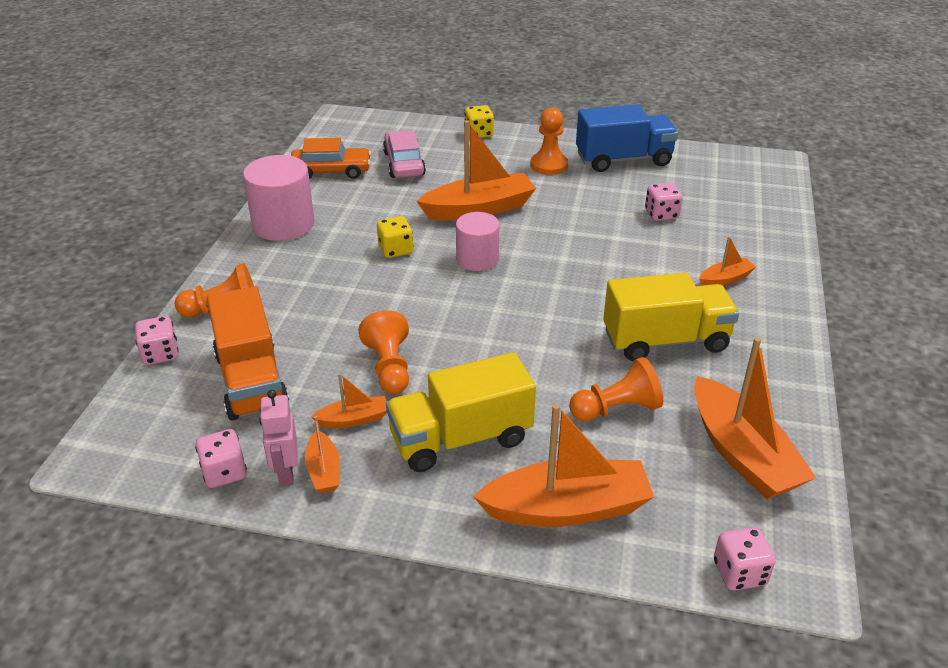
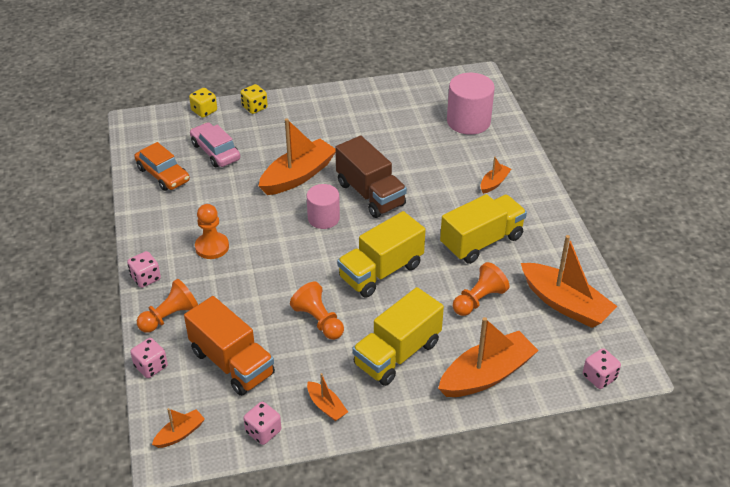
camera: 25 degrees left, 5 degrees up
(283, 224) = (161, 233): pink cylinder -> pink cylinder (468, 121)
(286, 473) = (303, 417): pink robot -> none
(331, 171) = (163, 174): orange car -> orange car turned 75 degrees clockwise
(353, 419) = (321, 365): orange boat -> orange boat (180, 434)
(395, 250) = (261, 229): yellow dice -> yellow dice (204, 111)
(507, 336) = (381, 271): none -> yellow truck
(549, 165) = (324, 122): orange pawn -> orange pawn (212, 247)
(552, 249) = (370, 194): none -> brown truck
(623, 160) = (375, 102): blue truck -> none
(661, 214) = (426, 143): pink dice -> pink dice (146, 278)

